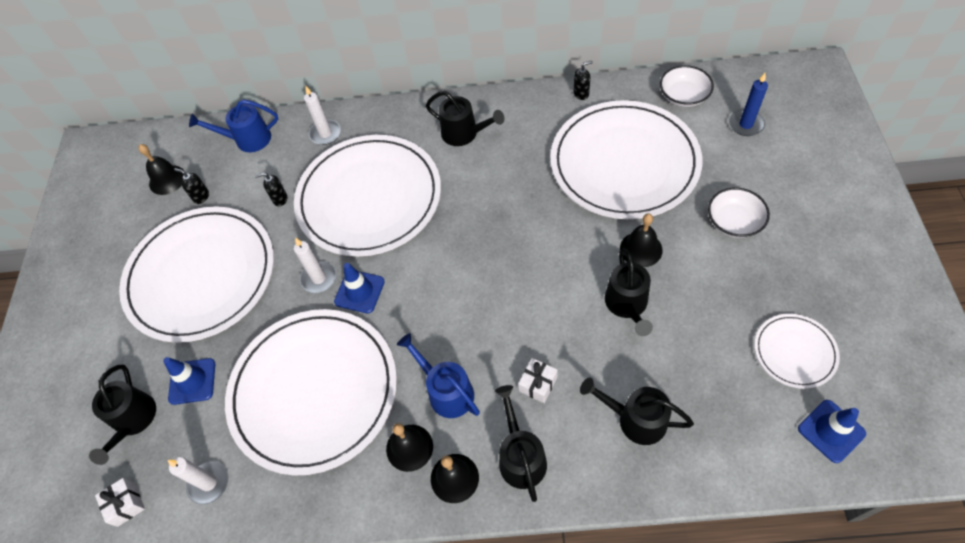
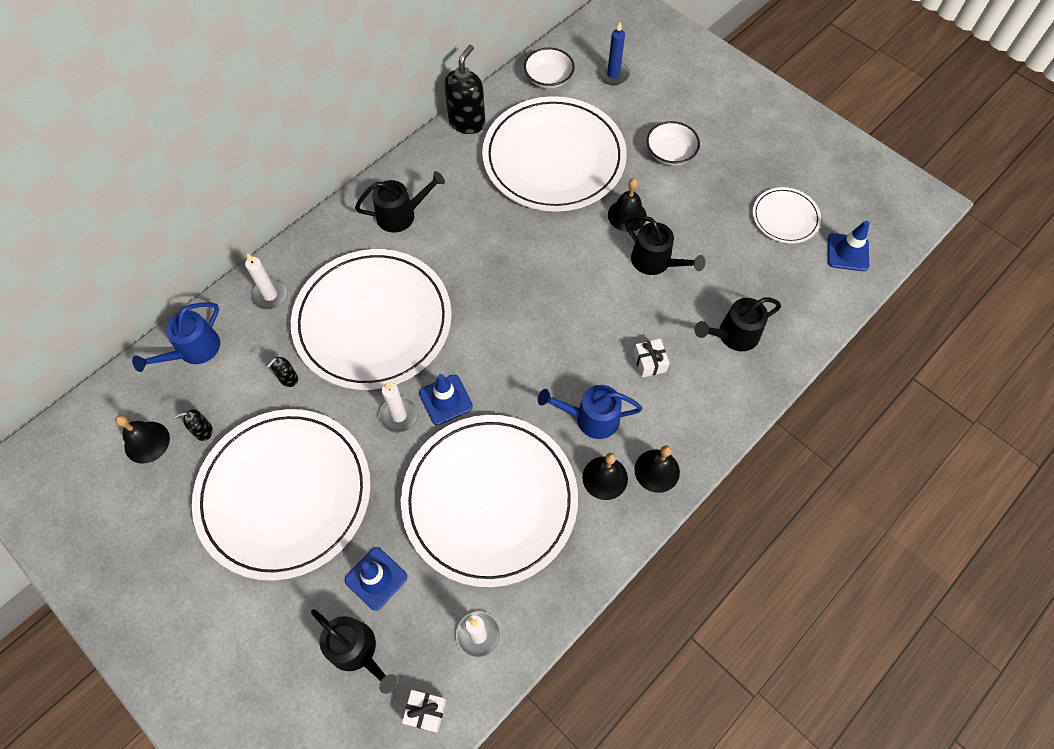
camera: 50 degrees left, 5 degrees up
(520, 456) = (685, 419): black watering can -> none
(581, 94) = (467, 122): black soap dispenser -> black soap dispenser, size x2.04

